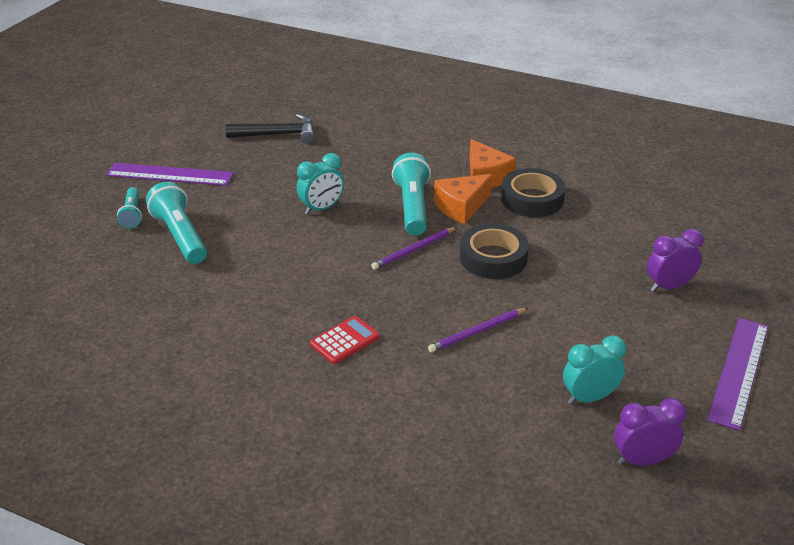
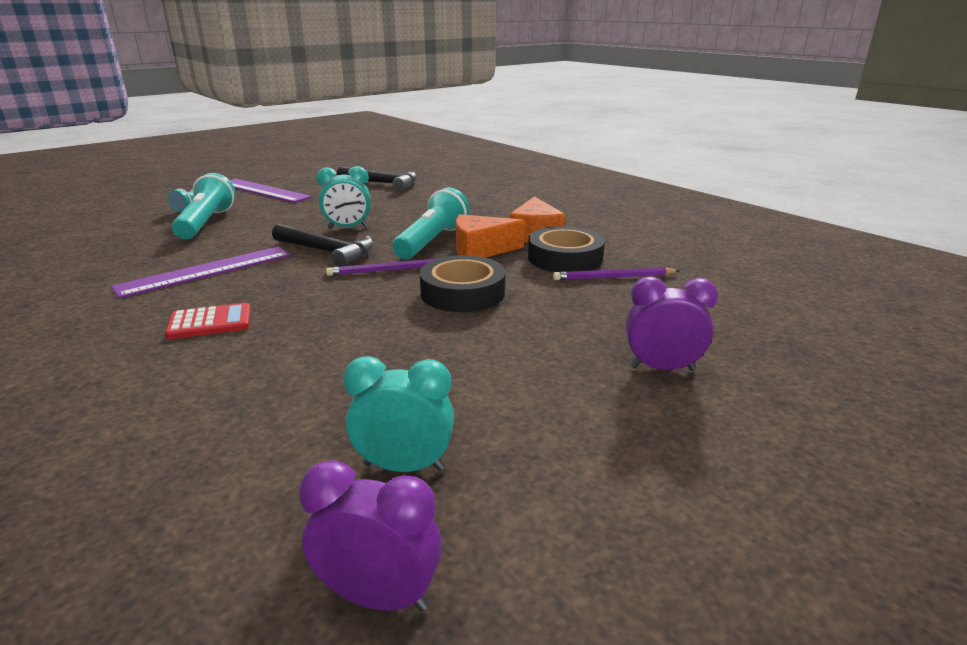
camera: 25 degrees right, 10 degrees down
(340, 243) = (327, 252): none -> black hammer
(477, 332) = (356, 351): purple pencil -> purple pencil (613, 277)
(739, 371) = (690, 509): purple ruler -> purple ruler (206, 271)

